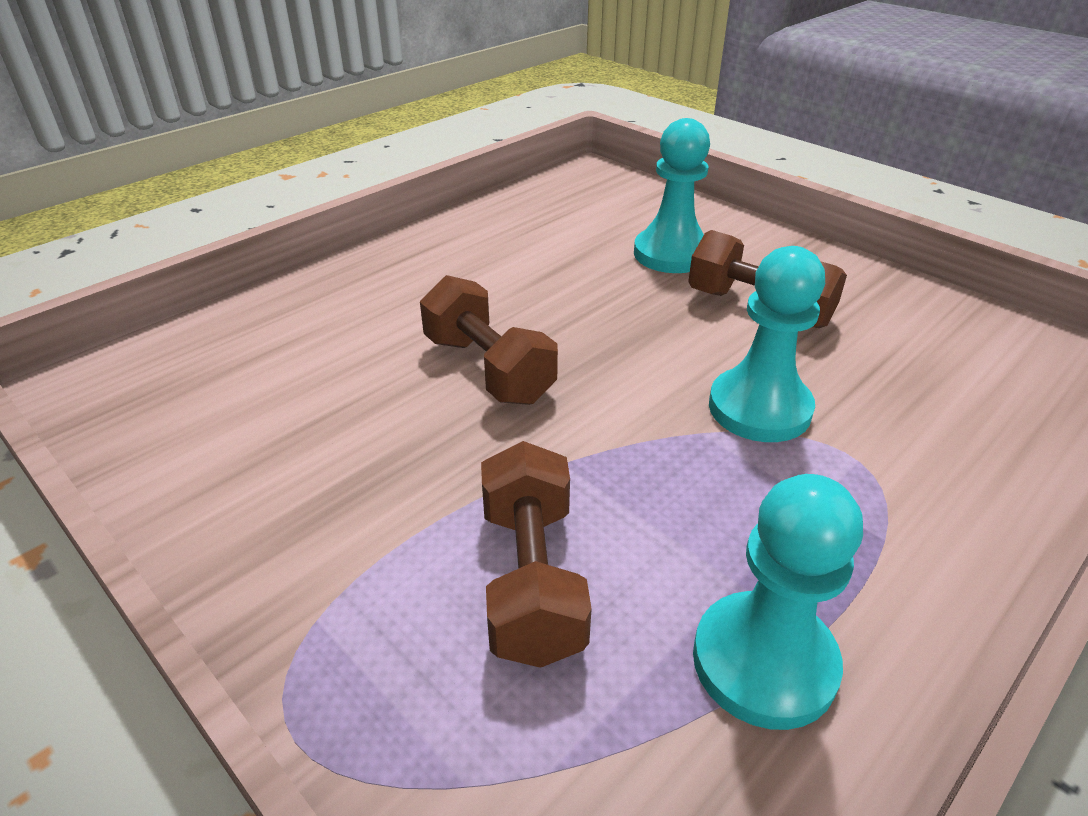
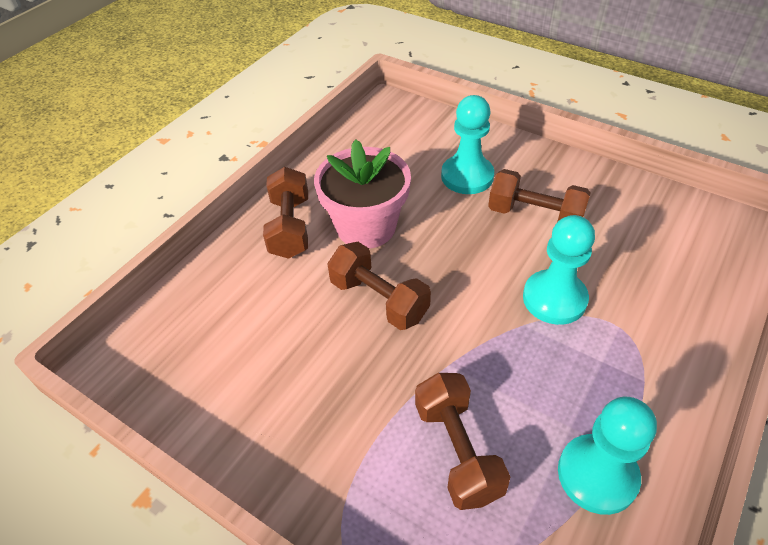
camera: 10 degrees left, 10 degrees up
(400, 274) = (290, 227): none -> brown dumbbell
(505, 288) = (366, 227): none -> pink flower pot

